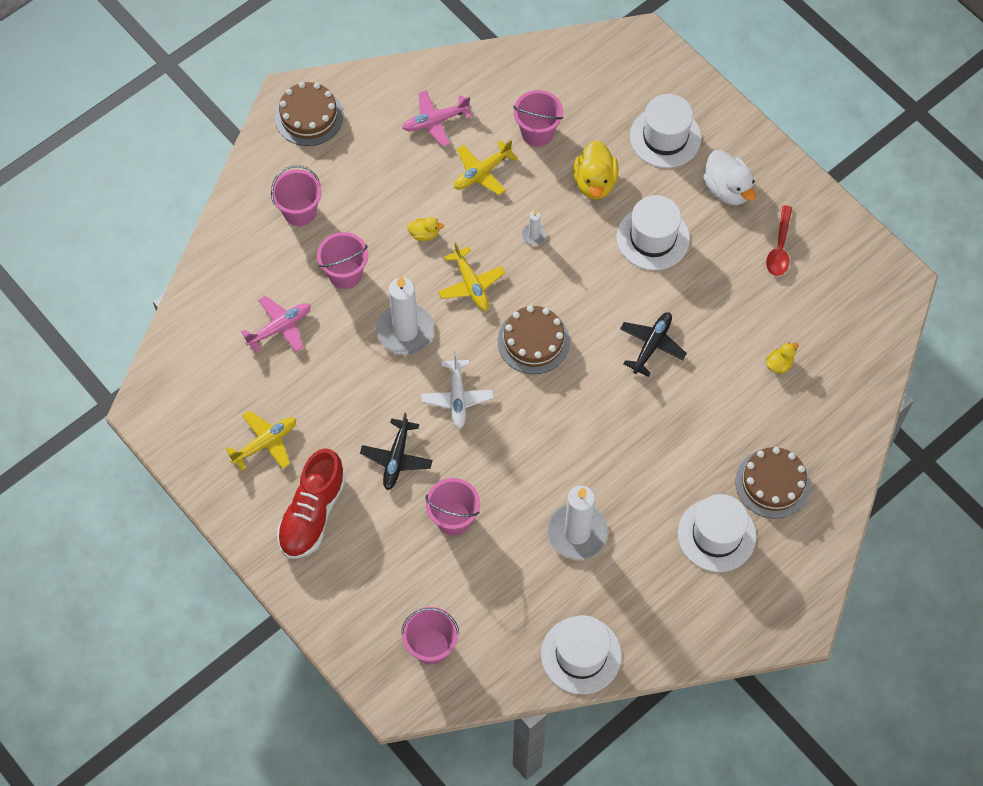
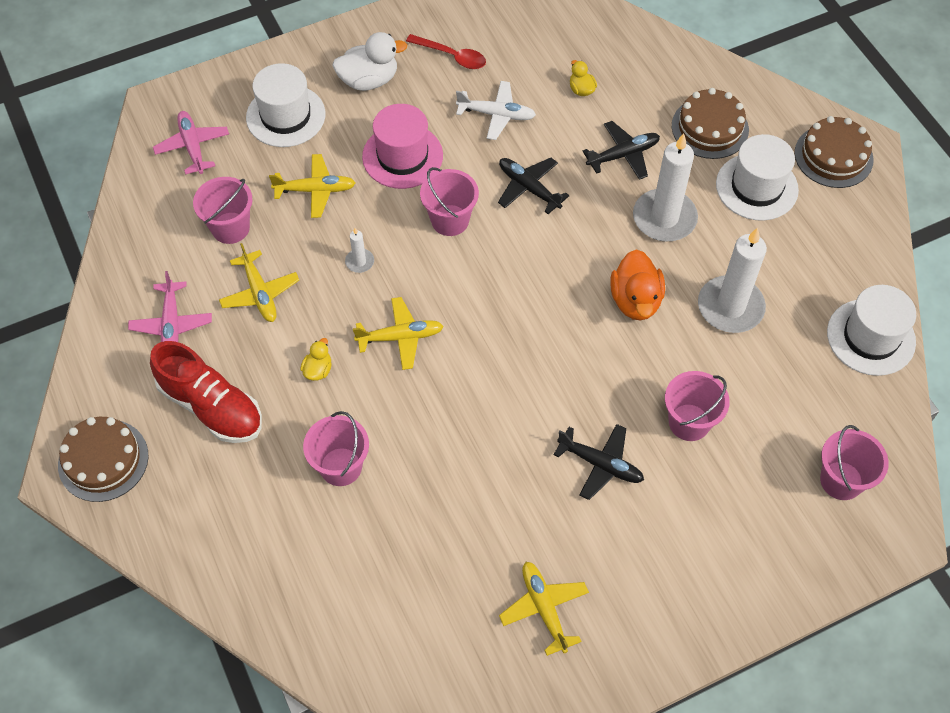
camera: 75 degrees left, 5 degrees down
(280, 327) = (390, 557): pink plane -> pink plane (193, 146)
(300, 211) = (235, 500): pink bucket -> pink bucket (450, 220)
(312, 513) = (651, 573): red shoe -> red shoe (211, 406)
(405, 331) = (439, 418): white candle -> white candle (664, 218)
(457, 398) = (540, 384): white plane -> white plane (496, 115)
(533, 341) = (491, 293): brown cake -> brown cake (833, 156)
(560, 455) = (635, 300): none -> orange duck
(595, 182) = (315, 190): yellow duck -> yellow plane
(653, 238) = (402, 156): white hat -> pink hat
(715, 415) = (623, 155): none -> black plane

